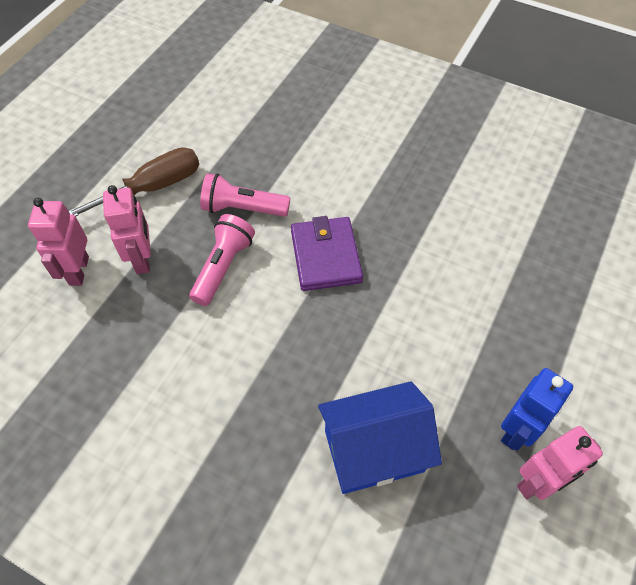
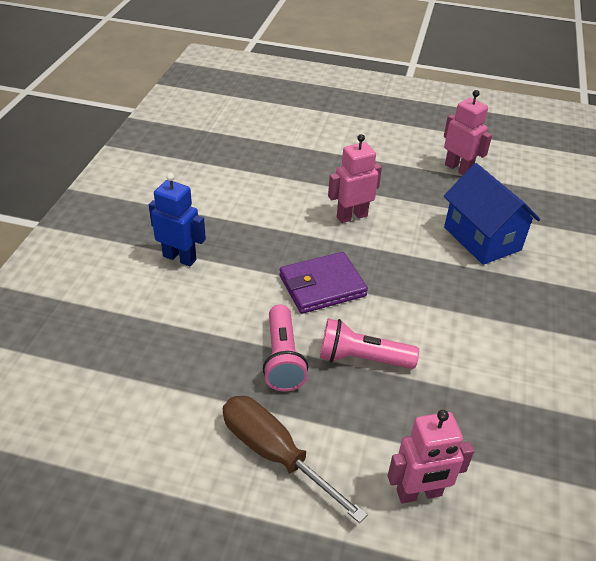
camera: 105 degrees left, 15 degrees down
(142, 259) = (379, 432): pink robot -> pink robot (351, 216)
(517, 431) = (428, 177): blue robot -> blue robot (180, 258)

